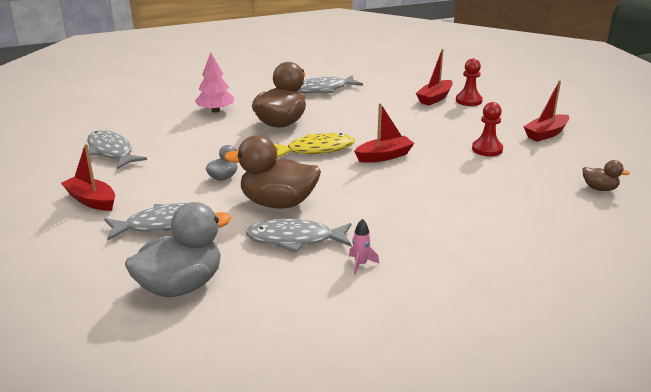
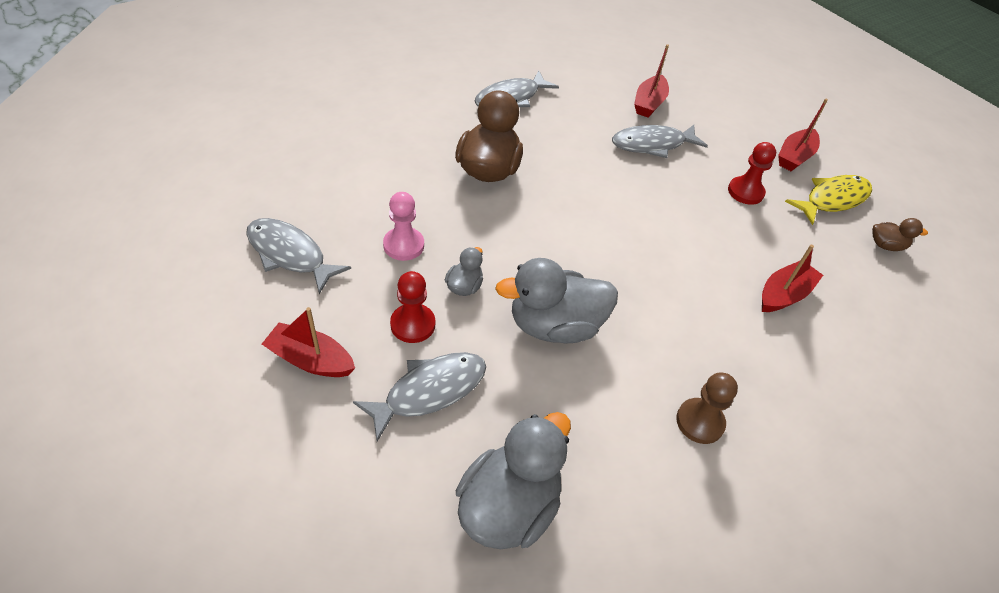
camera: 20 degrees left, 20 degrees up
(193, 154) = (403, 245): none -> pink pawn
(215, 110) = (392, 153): pink tree -> none
(278, 203) = (555, 326): brown duck -> grey duck
(295, 239) = (605, 391): grey fish -> grey fish (652, 144)
(316, 149) = (554, 216): yellow fish -> yellow fish (832, 200)
(361, 264) = (700, 422): pink rocket -> brown pawn
(384, 156) = (639, 219): red boat -> red boat (783, 295)
(468, 100) = (688, 104): red pawn -> red pawn (413, 324)

